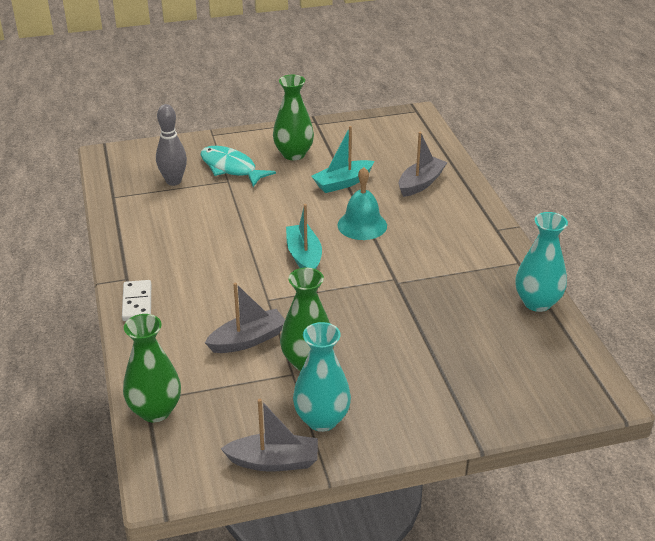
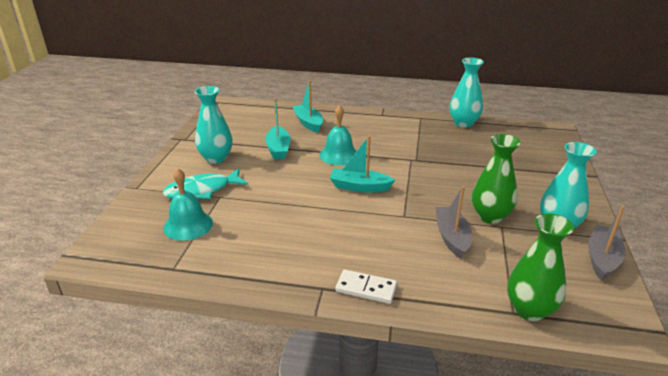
camera: 65 degrees left, 5 degrees down
(173, 181) = (188, 225): grey bowling pin -> turquoise bell
(293, 154) = (216, 158): green vase -> turquoise vase
(420, 183) = (308, 123): grey boat -> turquoise boat

